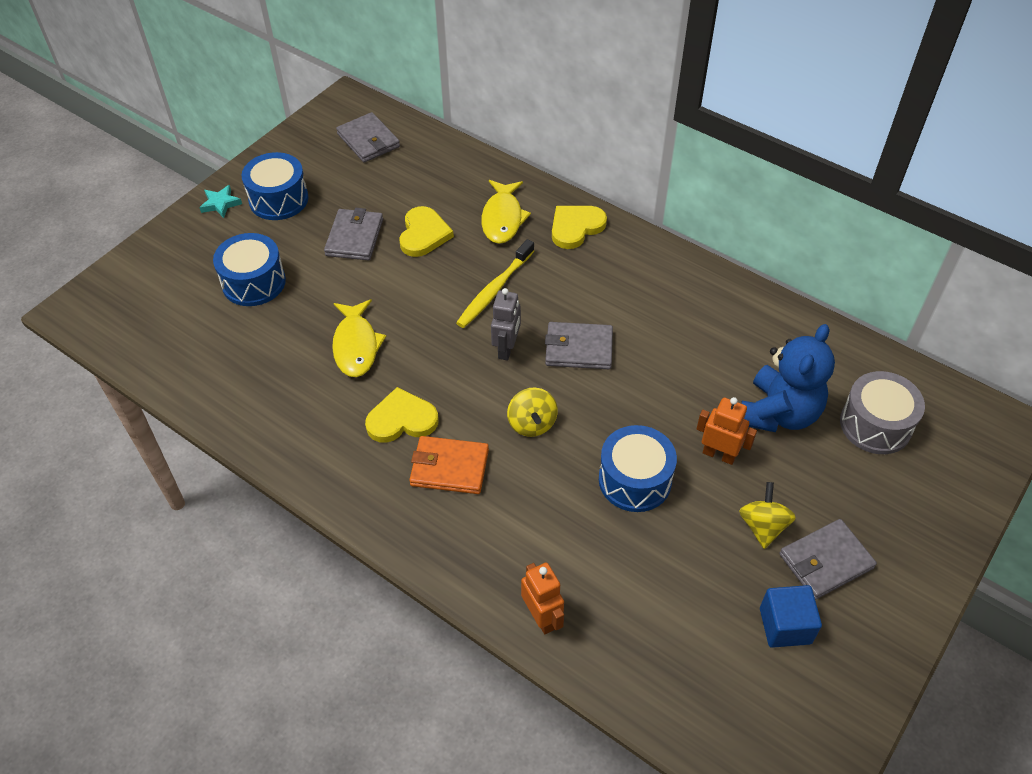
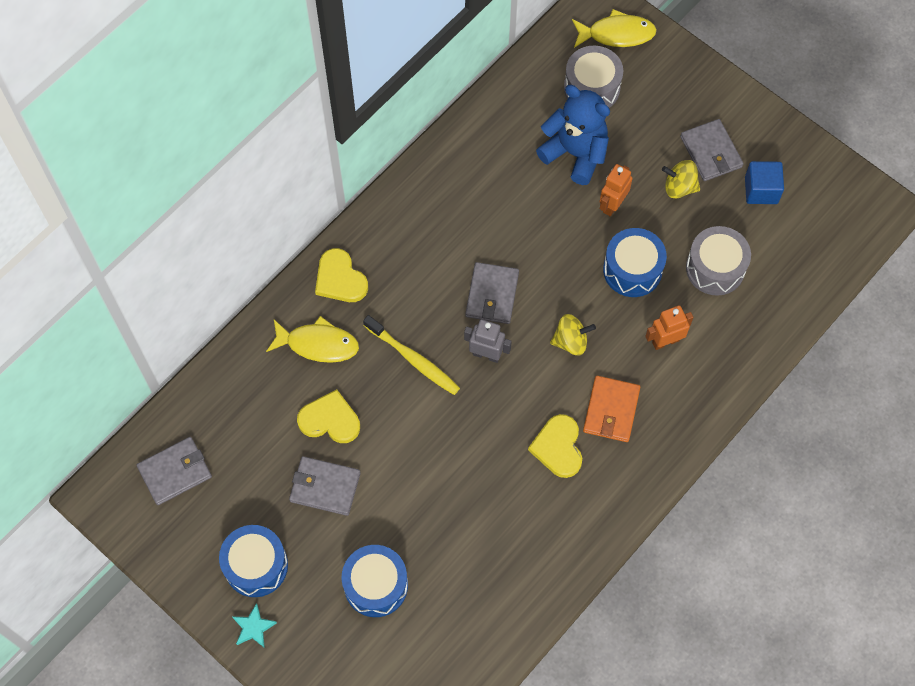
camera: 85 degrees left, 15 degrees up
(356, 345) = (469, 486): yellow fish -> yellow fish (616, 34)
(542, 617) = (749, 352): orange robot -> orange robot (665, 341)
(655, 572) = (715, 268): none -> grey drum

